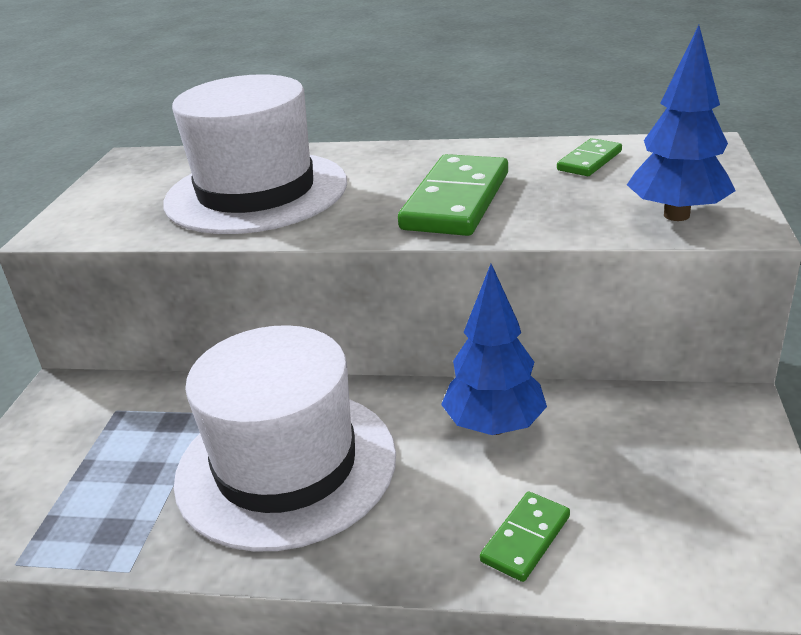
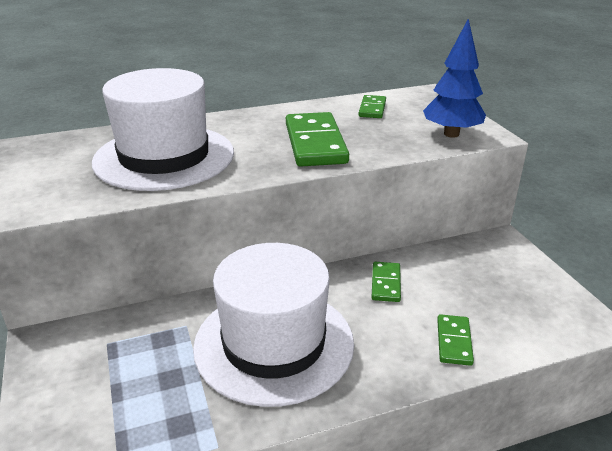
camera: 30 degrees left, 0 degrees up
(494, 426) = (386, 284): blue tree -> green domino

